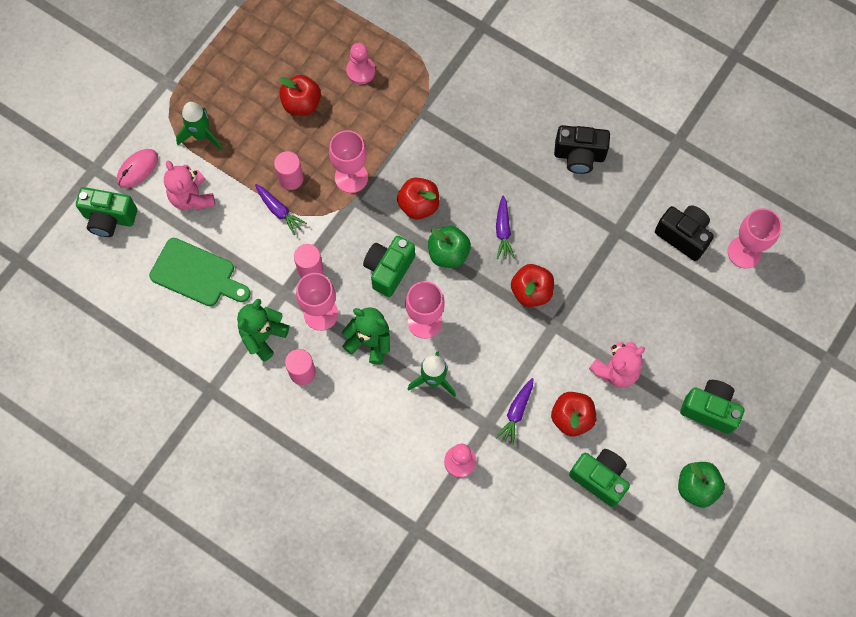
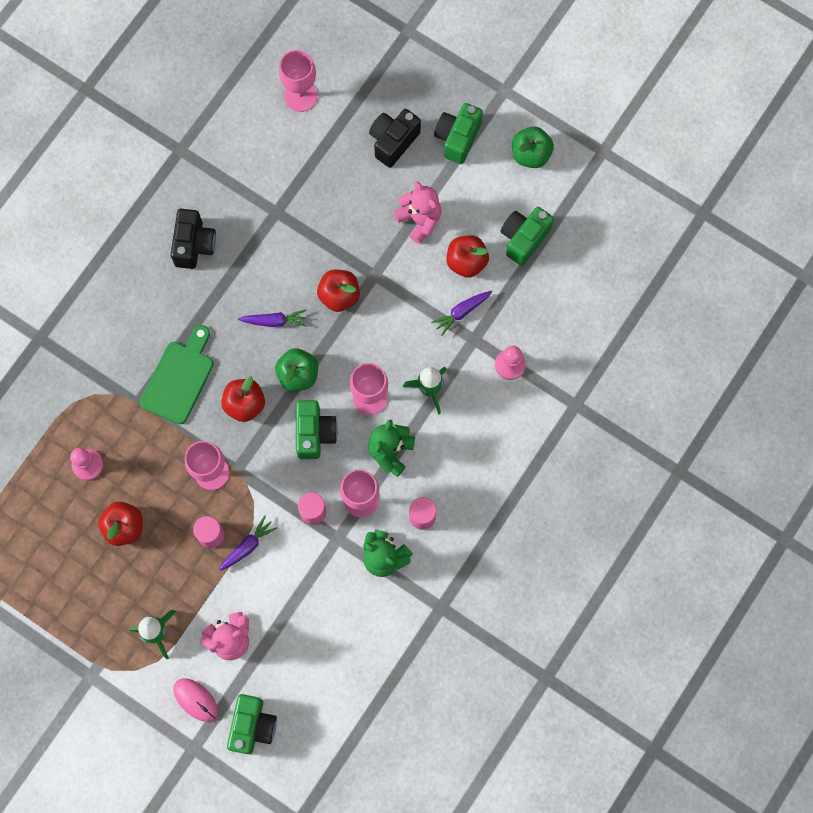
camera: 90 degrees left, 5 degrees up
(196, 274) = (317, 628): green cutting board -> green cutting board (179, 378)
(389, 270) = (314, 433): green camera -> green camera turned 120 degrees counterclockwise
(516, 412) = (461, 312): purple carrot -> purple carrot turned 120 degrees clockwise
(683, 236) = (283, 151): black camera -> black camera (393, 141)

